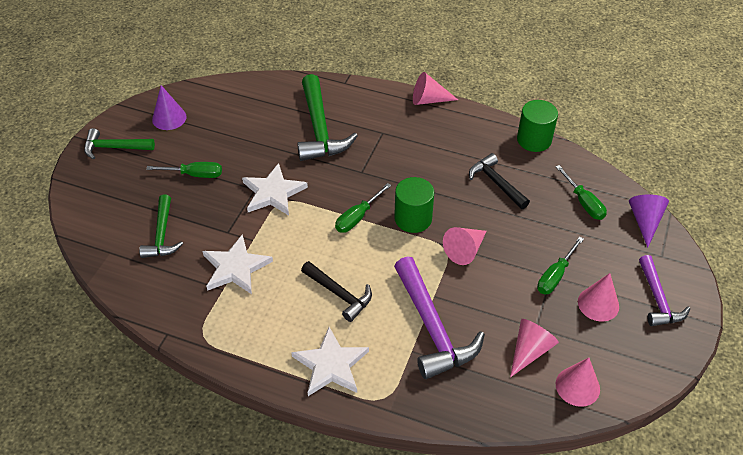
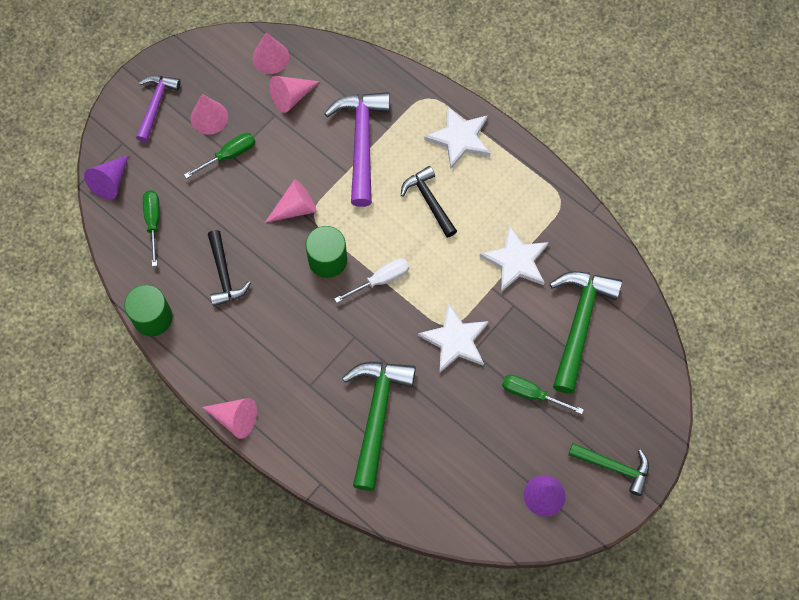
camera: 160 degrees left, 20 degrees up
(162, 235) = (579, 324): green hammer -> green hammer, size x1.63
(357, 217) = (381, 280): green screwdriver -> white screwdriver

